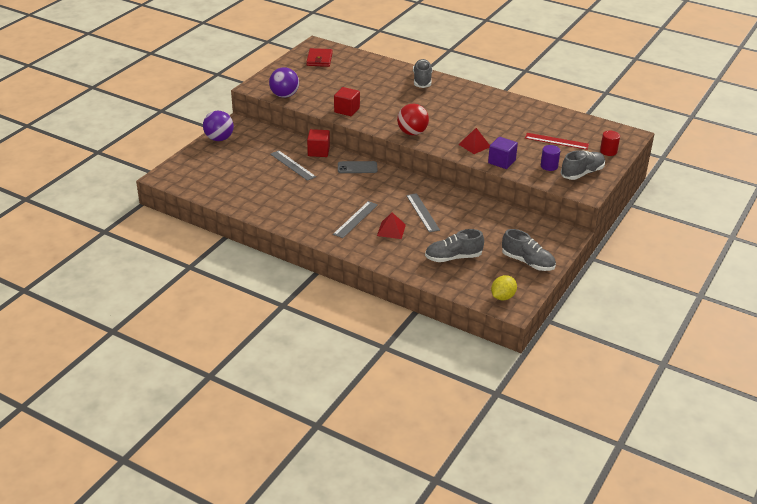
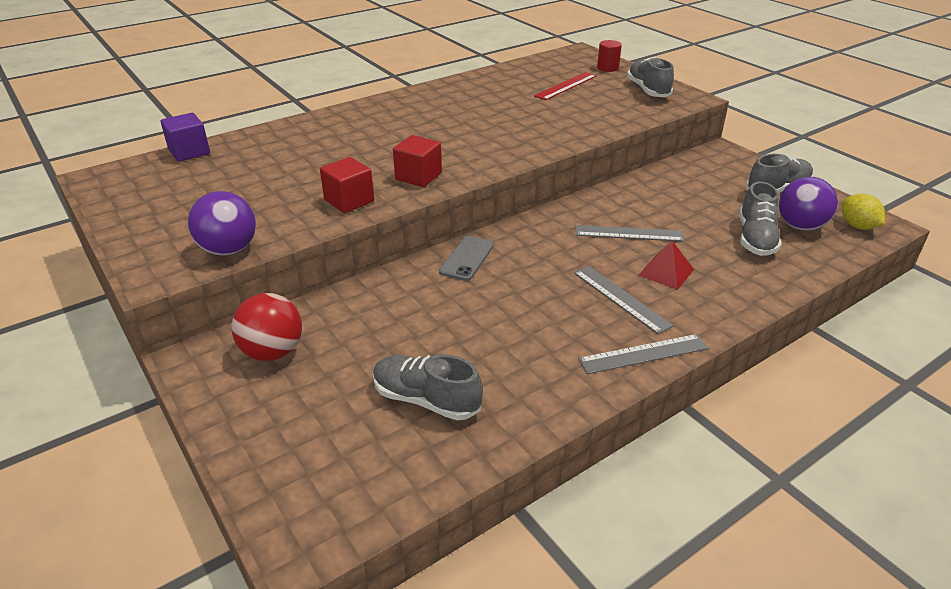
camera: 65 degrees left, 0 degrees up
(219, 139) = (223, 401): purple ball -> purple ball (800, 226)
(292, 165) = (407, 324): grey ruler -> grey ruler (643, 354)
(318, 151) = (386, 284): red cube -> red cube (418, 176)
(319, 59) = (150, 187): red wallet -> none
(412, 133) = (470, 165): red ball -> red ball (273, 352)
(422, 80) = (328, 124): grey shoe -> grey shoe (426, 400)
(474, 145) = (540, 132): red pyramid -> none
(501, 161) = (594, 125): purple cube -> purple cube (189, 152)
(549, 166) = (622, 103): purple cylinder -> none

